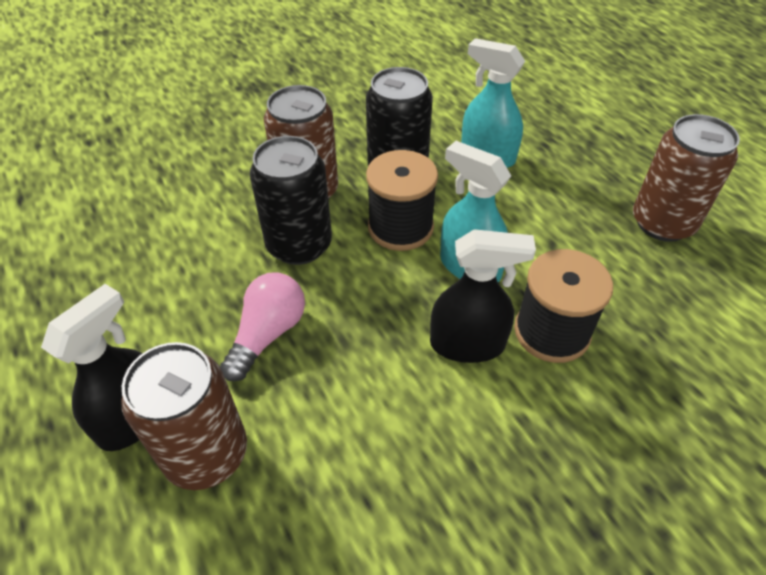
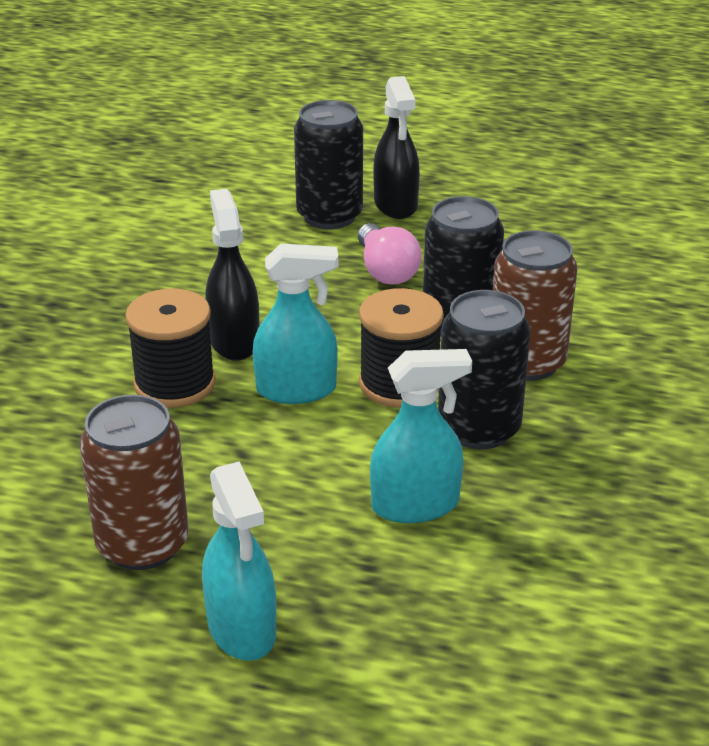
camera: 135 degrees right, 15 degrees down
(206, 453) = (329, 216): brown can -> black can
(467, 344) = (234, 341): black spray bottle -> black spray bottle turned 120 degrees clockwise
(638, 153) = (241, 629): none -> turquoise spray bottle

